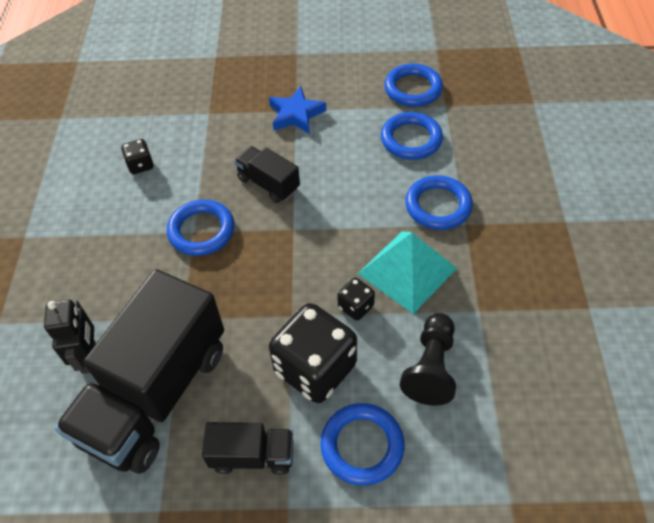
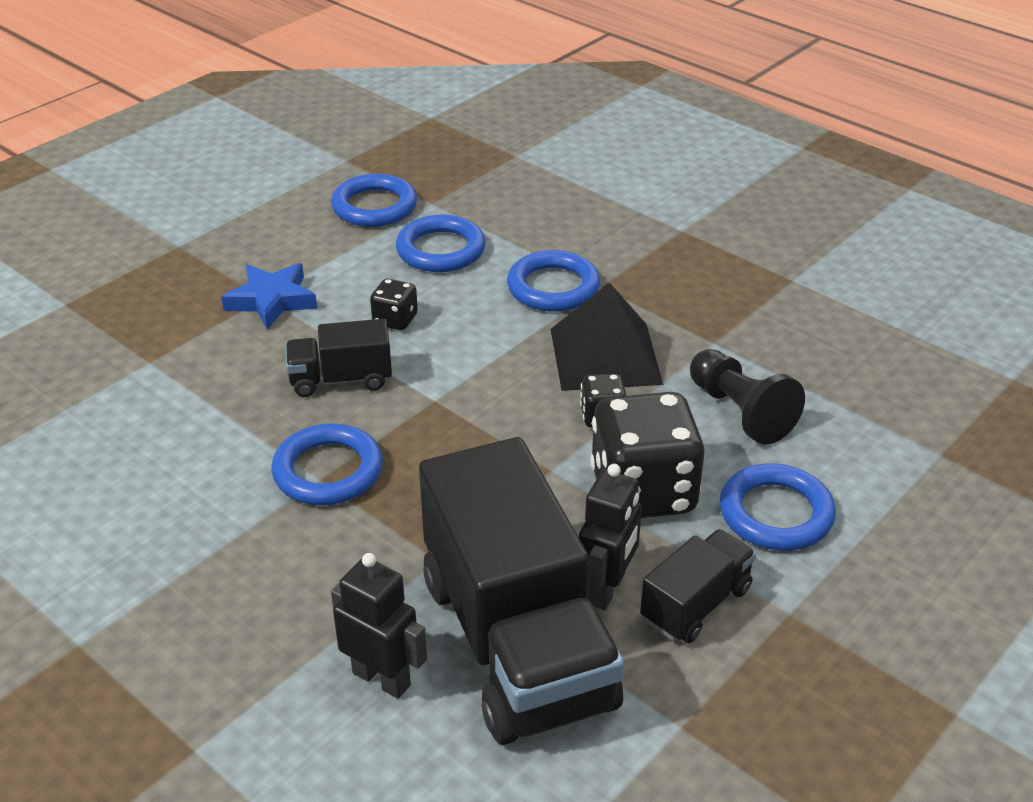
camera: 50 degrees left, 15 degrees down
(140, 165) = (136, 465): black dice -> black dice (395, 320)
(227, 405) = (607, 589): none -> black robot
(407, 271) = (605, 356): turquoise pyramid -> black pyramid

